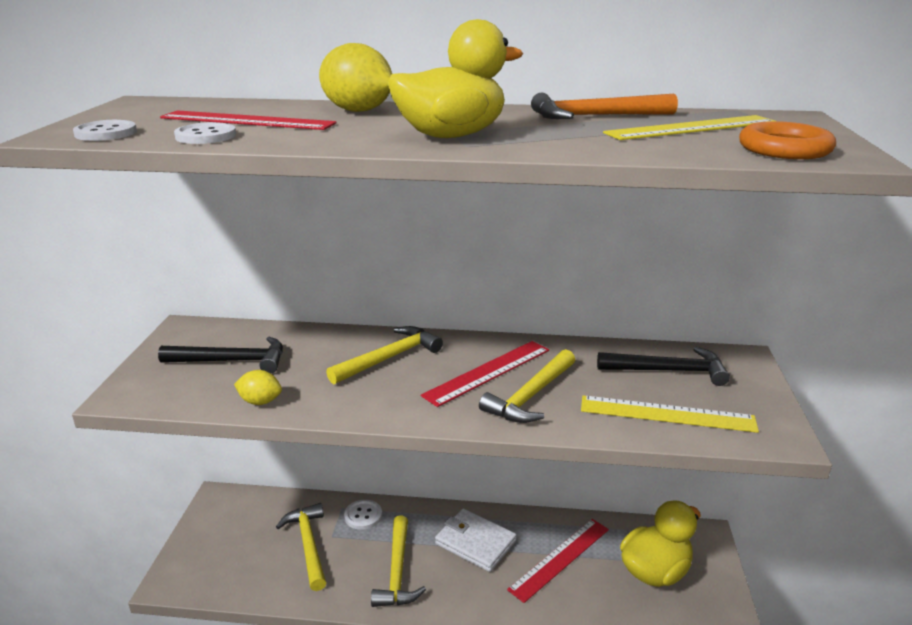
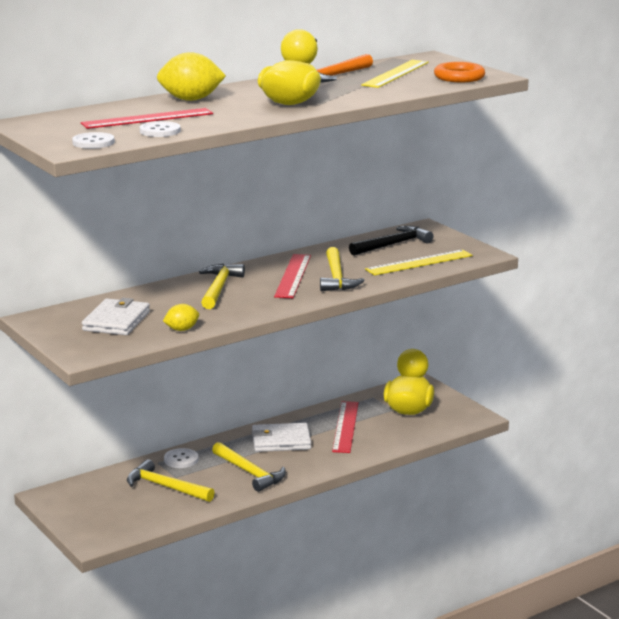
camera: 40 degrees left, 5 degrees down
(232, 361) = (116, 321): black hammer -> white wallet

